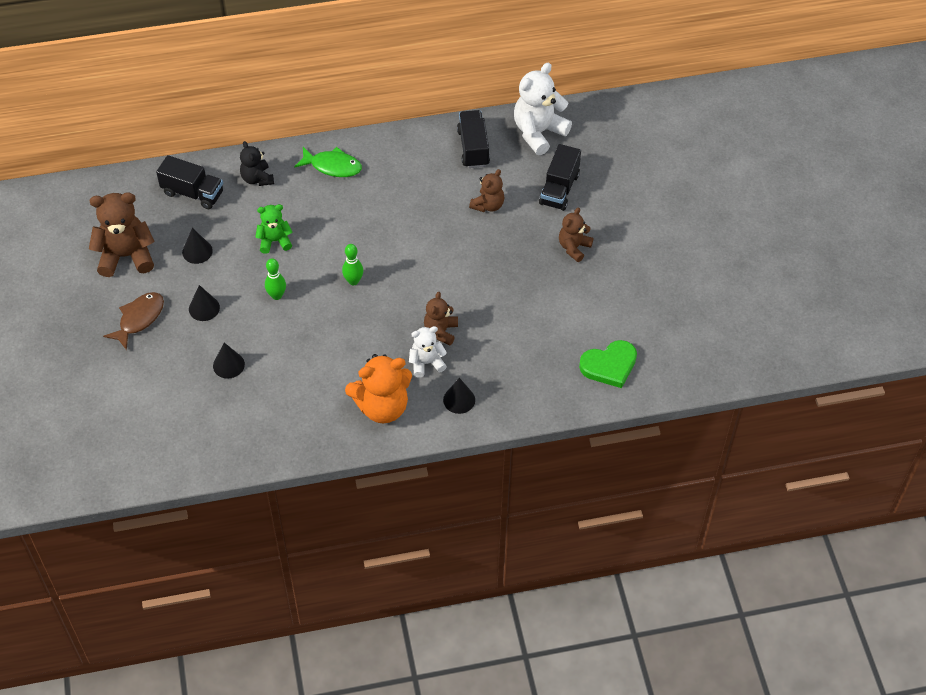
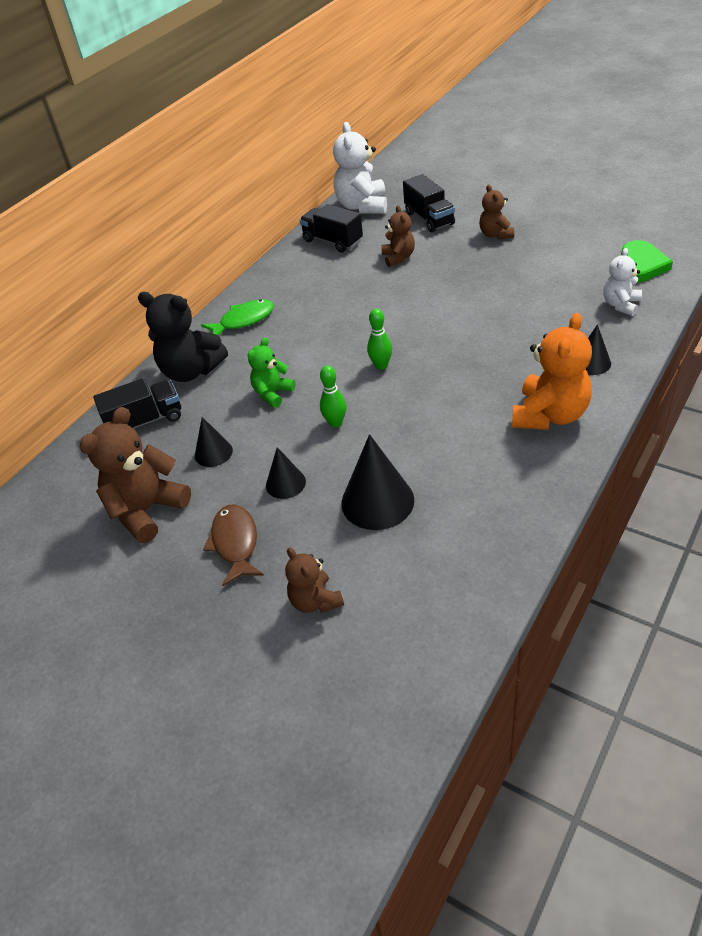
camera: 40 degrees left, 10 degrees down
(228, 365) = (377, 501): black cone -> black cone, size x1.74
(257, 178) = (191, 371): black teddy bear -> black teddy bear, size x1.71
(426, 363) = (527, 363): white teddy bear -> white teddy bear (620, 305)
(441, 331) = (500, 339): brown teddy bear -> brown teddy bear (315, 601)

